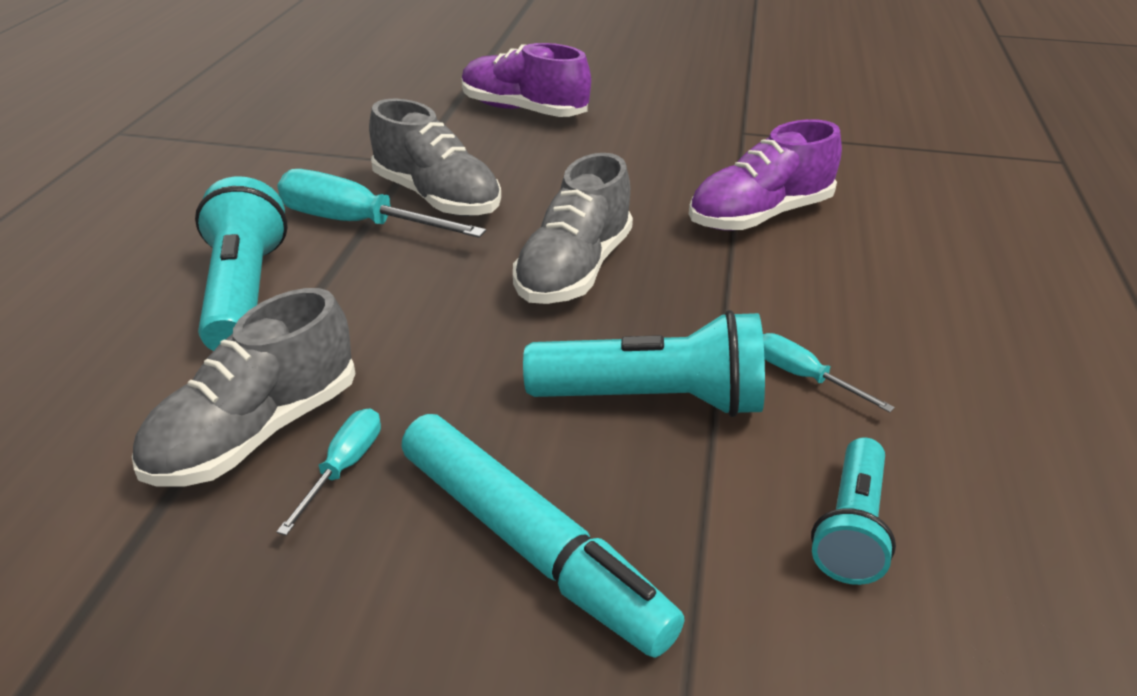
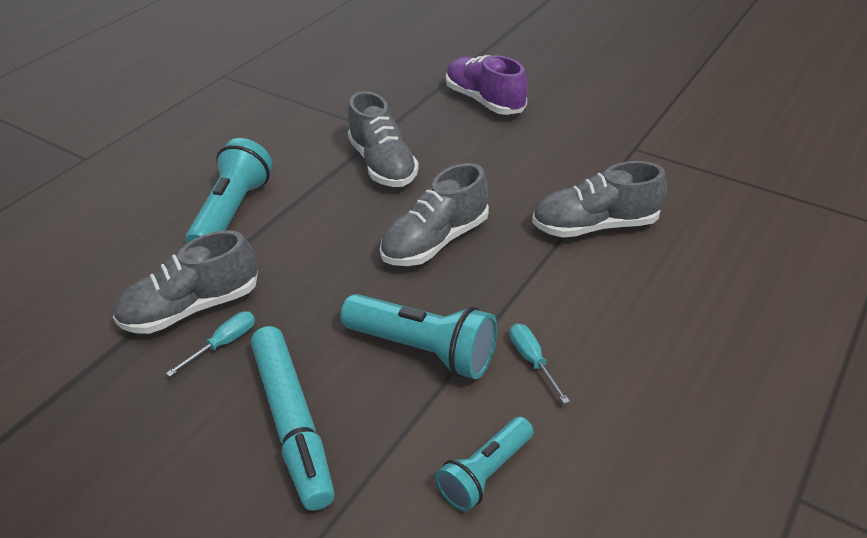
camera: 25 degrees right, 5 degrees up
(357, 223) = (323, 175): turquoise screwdriver -> none
(759, 216) = (594, 225): purple shoe -> grey shoe

